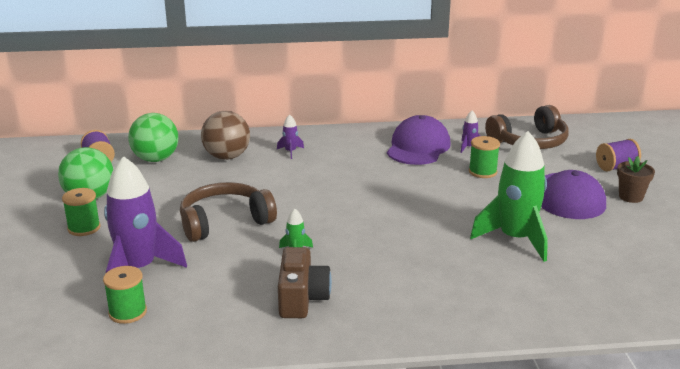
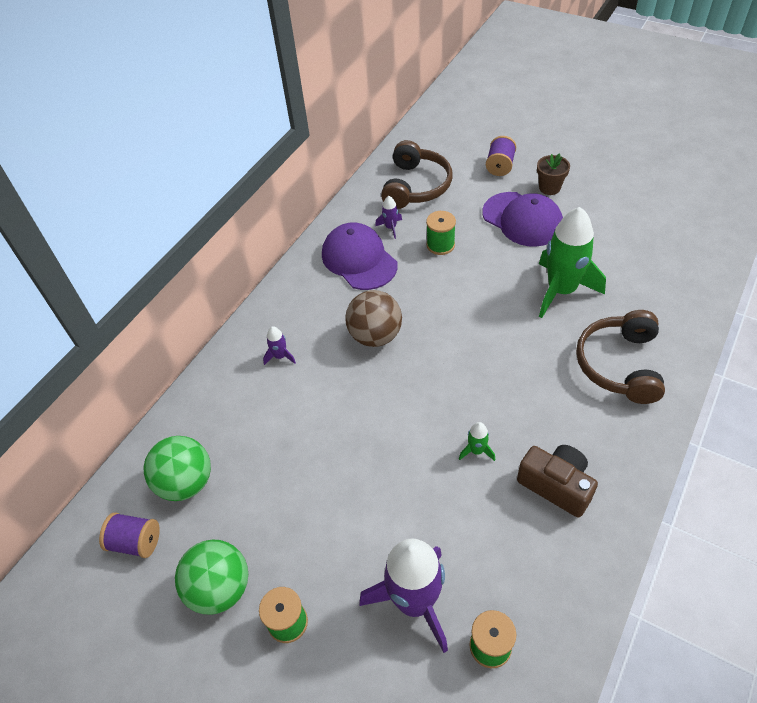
camera: 50 degrees left, 25 degrees up
(224, 222) = (378, 481): brown headphones -> brown headphones (620, 364)
(227, 157) = (242, 414): brown ball -> brown ball (375, 336)

